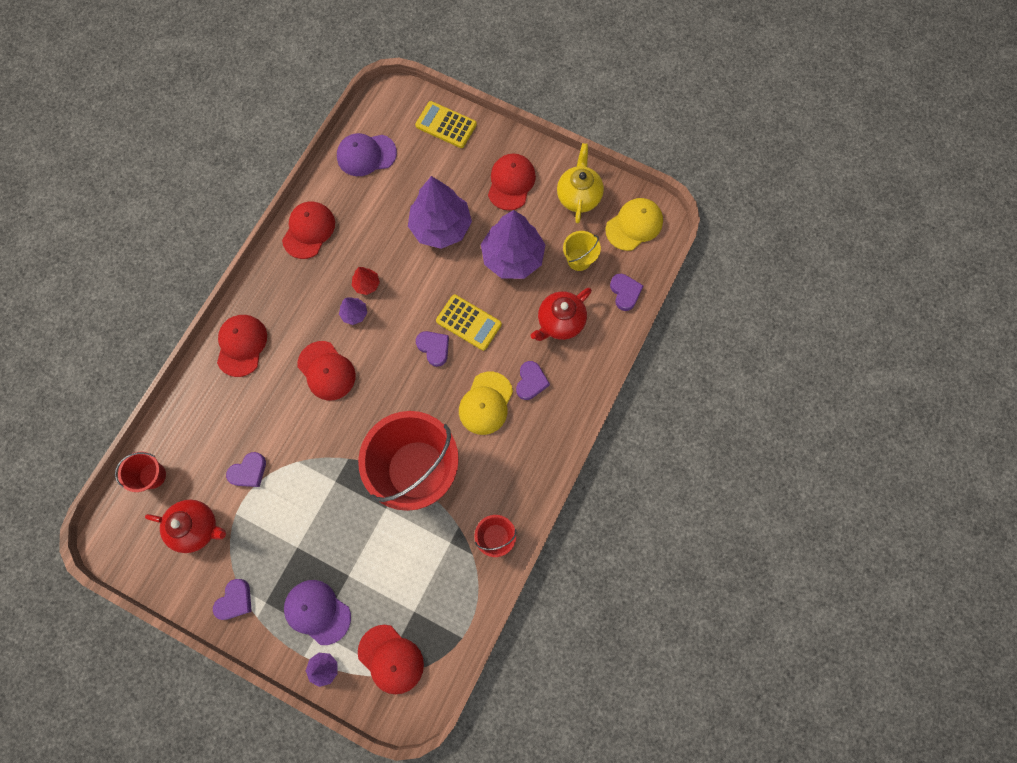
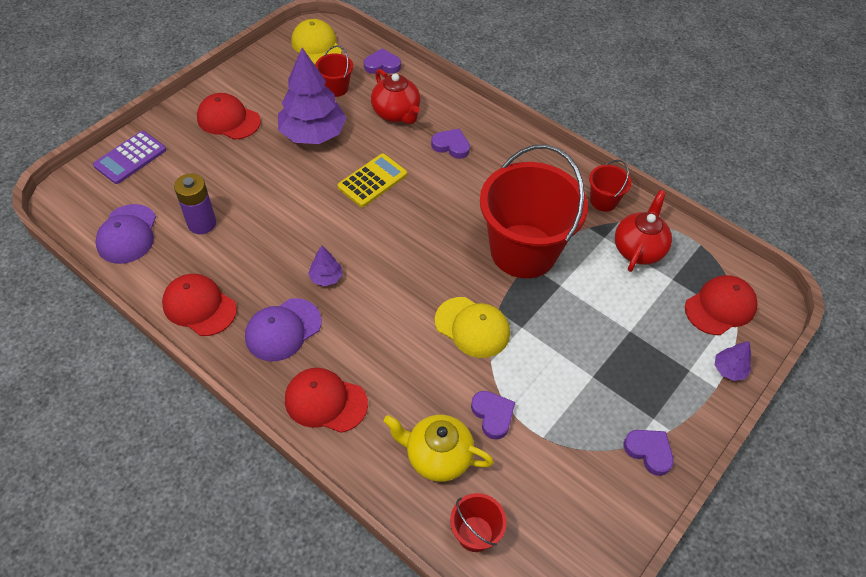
camera: 80 degrees left, 20 degrees down
(197, 527) = (554, 484): red teapot -> red teapot (638, 249)
(317, 612) = (667, 367): purple cap -> purple cap (283, 329)
(326, 371) = (387, 315): red cap -> none
(366, 284) = (294, 260): red tree -> none
(389, 204) = (202, 223): none -> purple battery
(434, 348) = (391, 214): purple heart -> none
(441, 227) = (252, 184): purple tree -> none
(446, 125) = (130, 158): yellow calculator -> purple calculator
(486, 403) = (464, 183): yellow cap -> yellow cap (472, 327)
(578, 196) = (268, 75): yellow teapot -> yellow teapot (437, 456)
(579, 259) = (336, 88): yellow bucket -> red bucket

